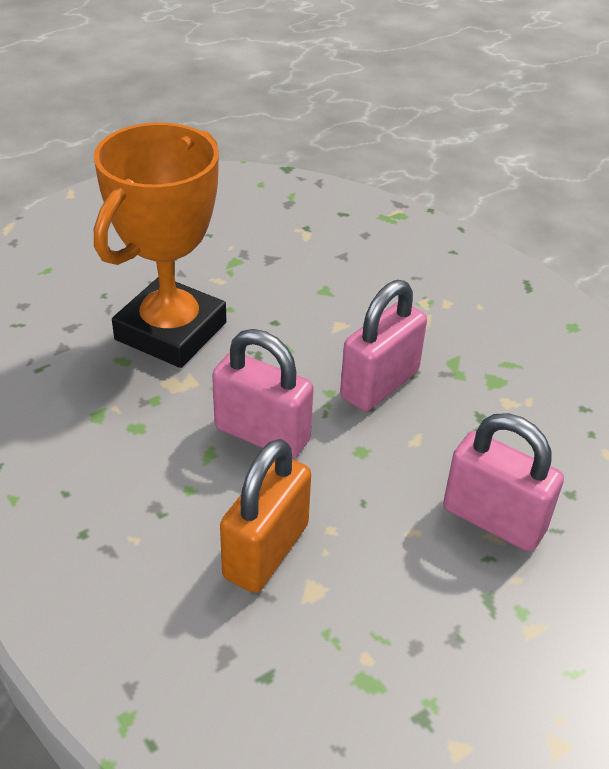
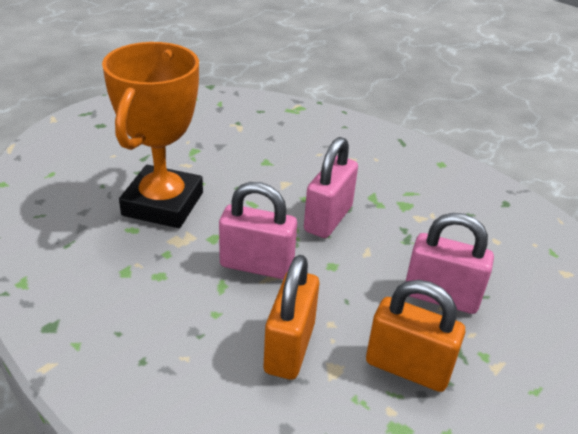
camera: 15 degrees left, 5 degrees down
(409, 607) = (407, 368): none -> orange padlock

